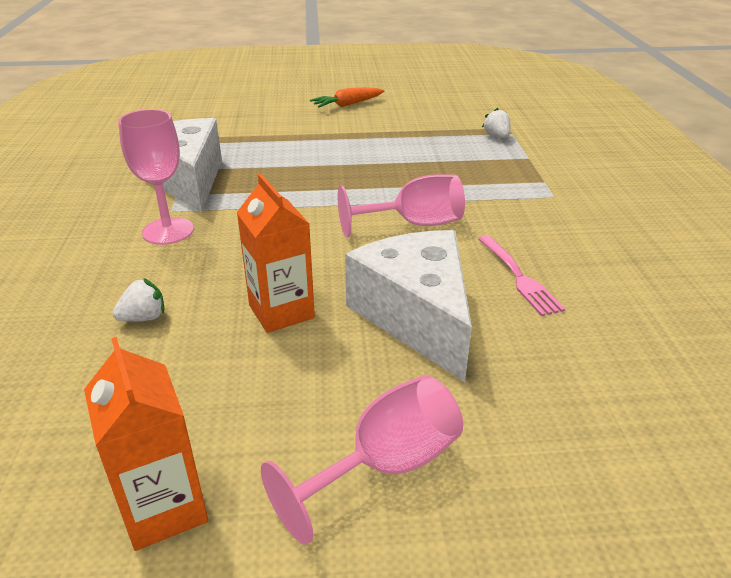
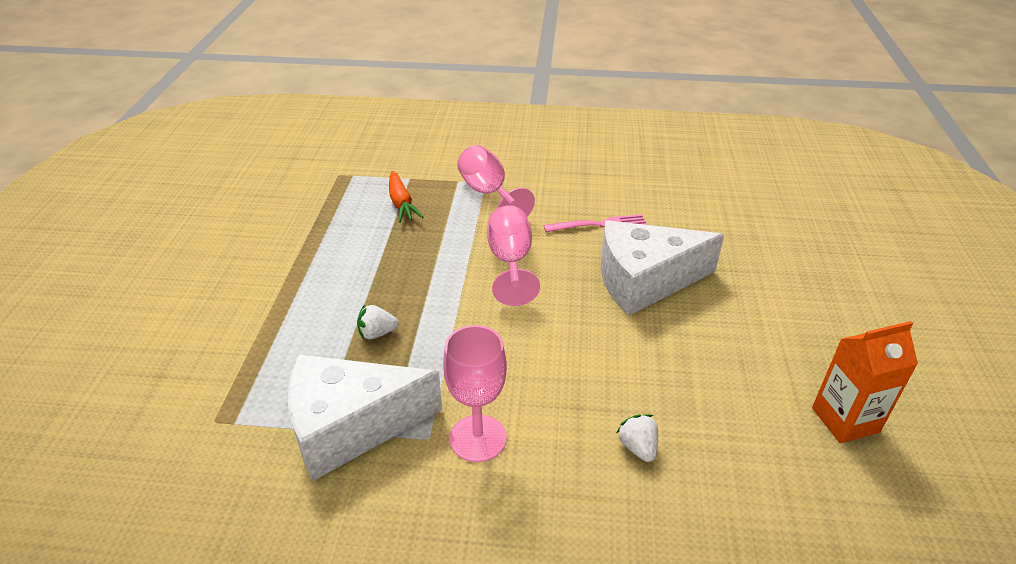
camera: 80 degrees left, 5 degrees up
(281, 311) = (634, 353): orange carton -> none
(347, 105) = (198, 270): orange carrot -> orange carrot (401, 203)
(385, 466) = (791, 316): pink goblet -> pink goblet (488, 193)
(496, 136) = (355, 185): white strawberry -> white strawberry (377, 333)

